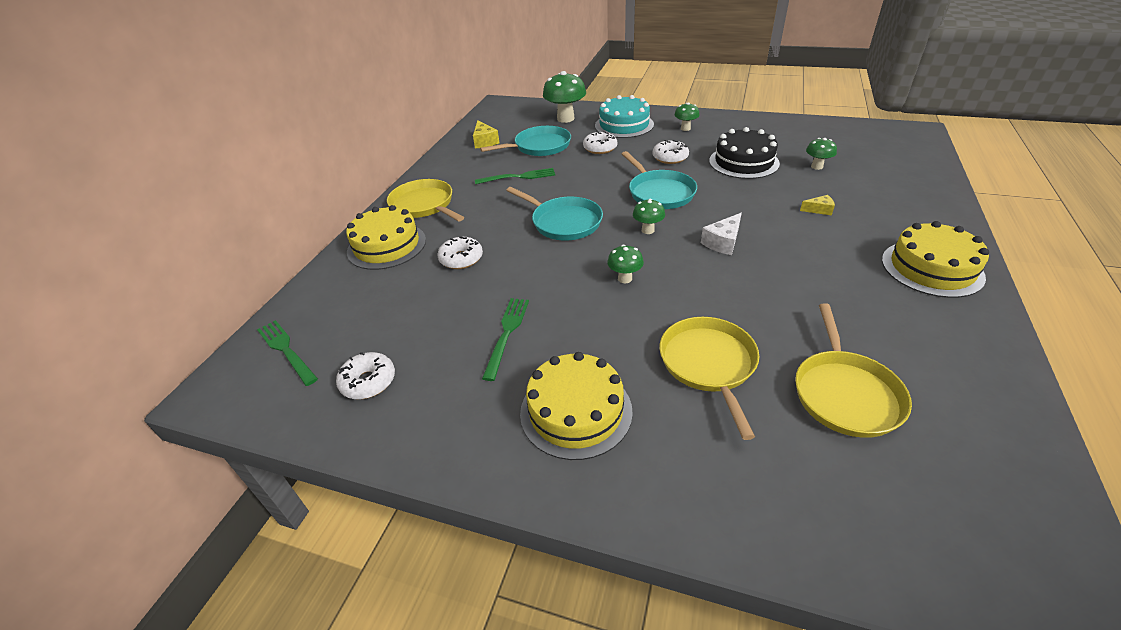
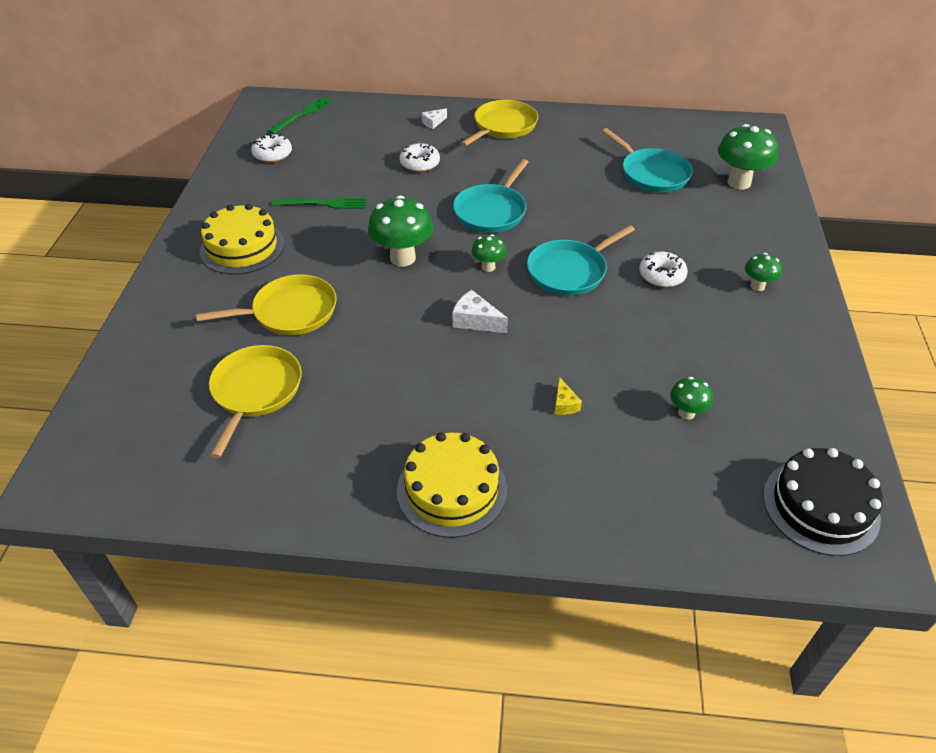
camera: 75 degrees right, 5 degrees up
(387, 245) = (433, 123): yellow cake -> white cheese
(484, 141) = (649, 135): yellow cheese -> none
(519, 177) = (575, 170): green fork -> none
(600, 148) = (665, 218): white donut -> none
(624, 125) = (743, 231): turquoise cake -> none
(625, 278) = (402, 258): green mushroom -> green mushroom, size x1.86
(743, 162) = (673, 341): black cake -> black cake (820, 506)
(845, 393) = (255, 391): yellow pan -> yellow pan turned 105 degrees clockwise

